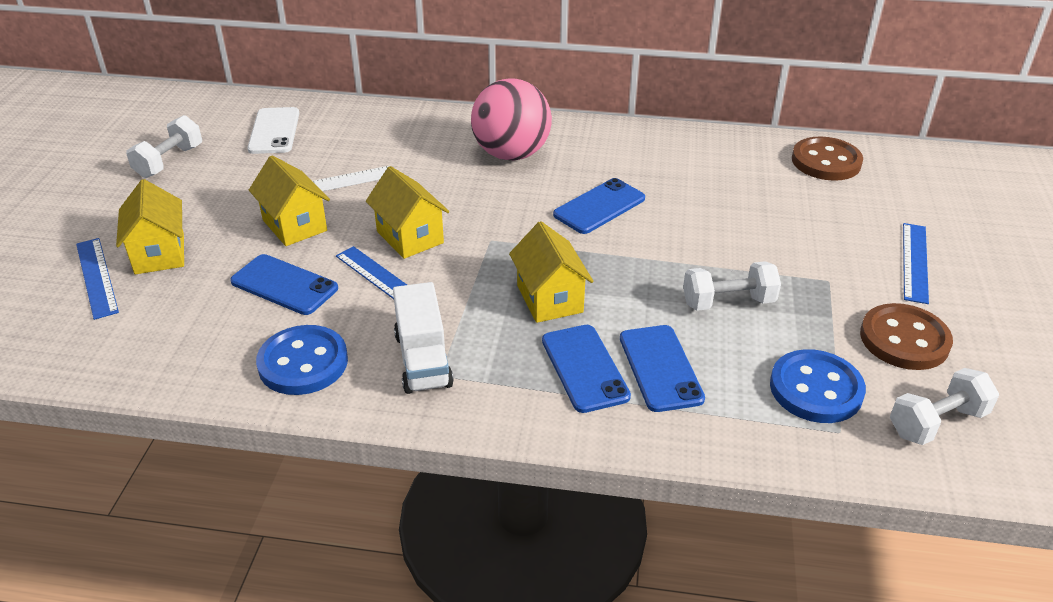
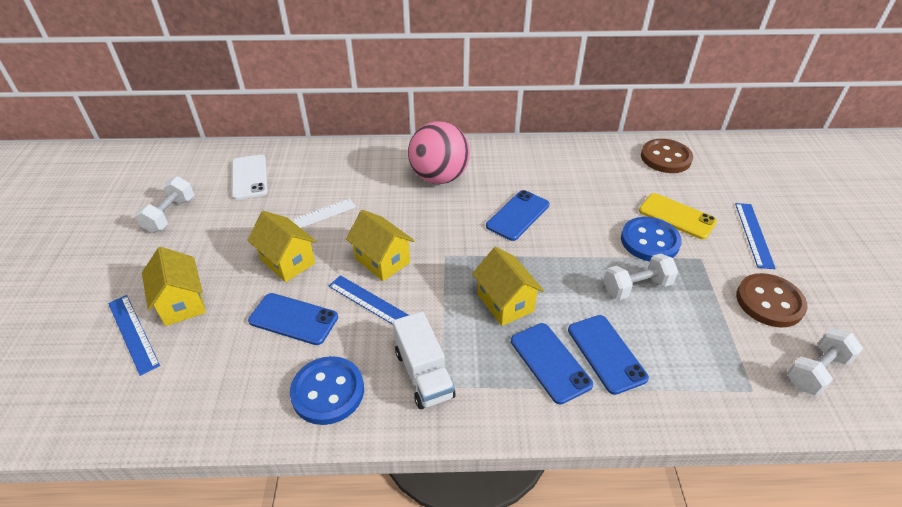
camera: 10 degrees left, 5 degrees up
(814, 230) = (677, 216): none -> yellow phone
(816, 389) = (723, 355): blue button -> blue button (649, 241)

